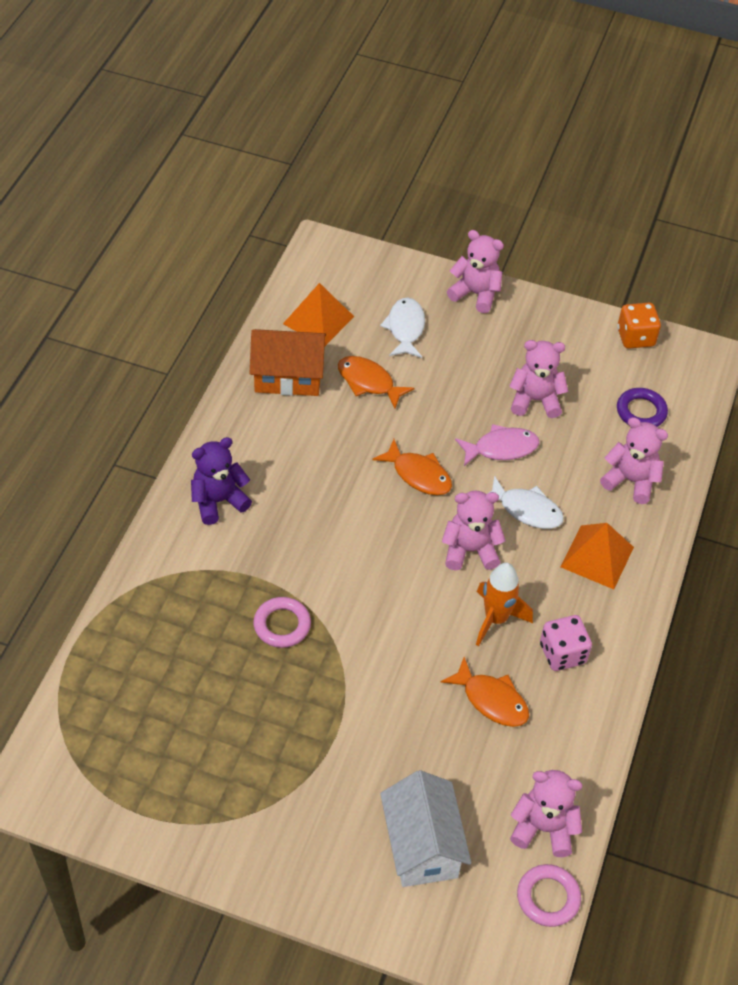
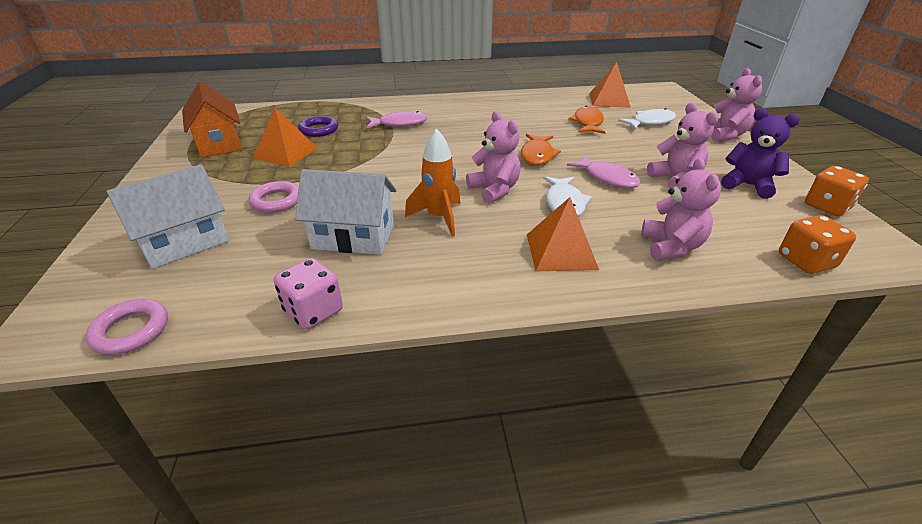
camera: 65 degrees right, 15 degrees down
(218, 501) = (438, 108): purple teddy bear -> purple teddy bear (748, 185)
(242, 563) = (399, 124): none -> pink fish
(253, 711) = (285, 153): none -> orange pyramid
(282, 625) = (362, 144): pink ring -> pink ring (276, 201)
(288, 377) = (553, 103): orange house -> orange house (219, 144)
(491, 700) = (353, 237): orange fish -> white house
(543, 828) = (219, 304): pink teddy bear -> none
(562, 653) = (432, 261): pink dice -> pink dice (313, 311)
(641, 411) = (756, 231): purple ring -> purple ring (319, 130)
(690, 415) = (806, 261): none -> orange dice

